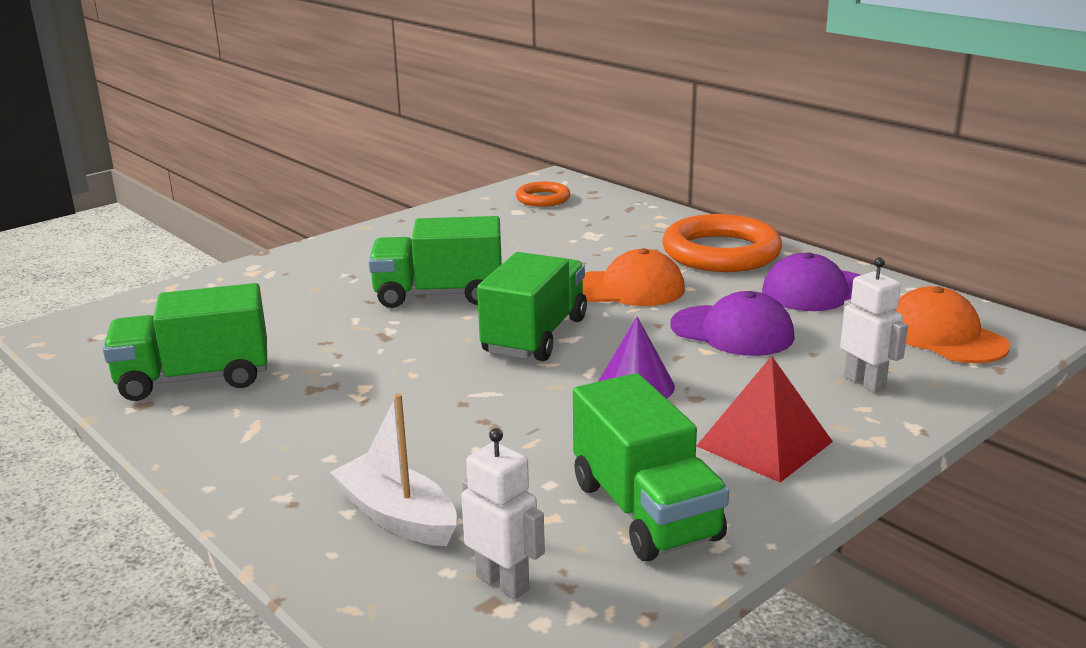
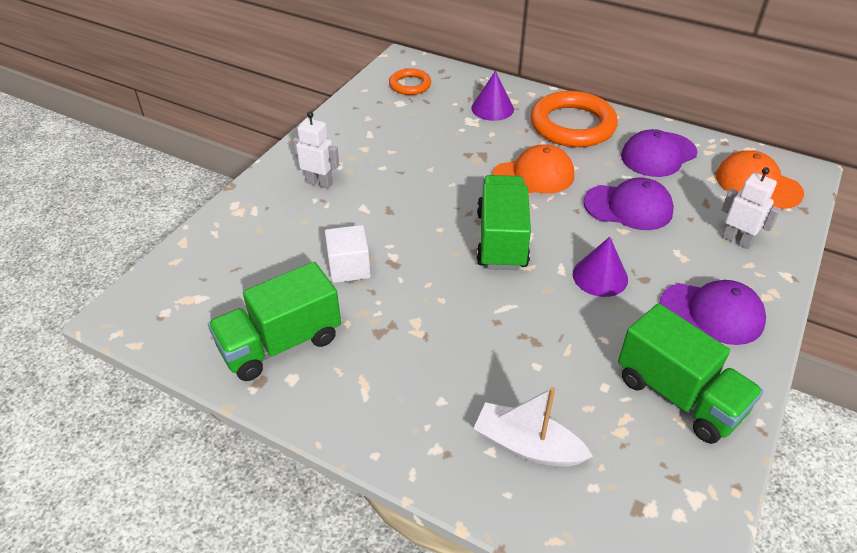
camera: 20 degrees left, 20 degrees up
(329, 331) = (349, 267): none -> white cube
(439, 295) = (404, 209): green truck -> none
(503, 582) = (634, 487): white robot -> white robot (319, 183)
(628, 227) = (492, 108): none -> purple cone
(764, 443) = (712, 313): red pyramid -> purple cap

